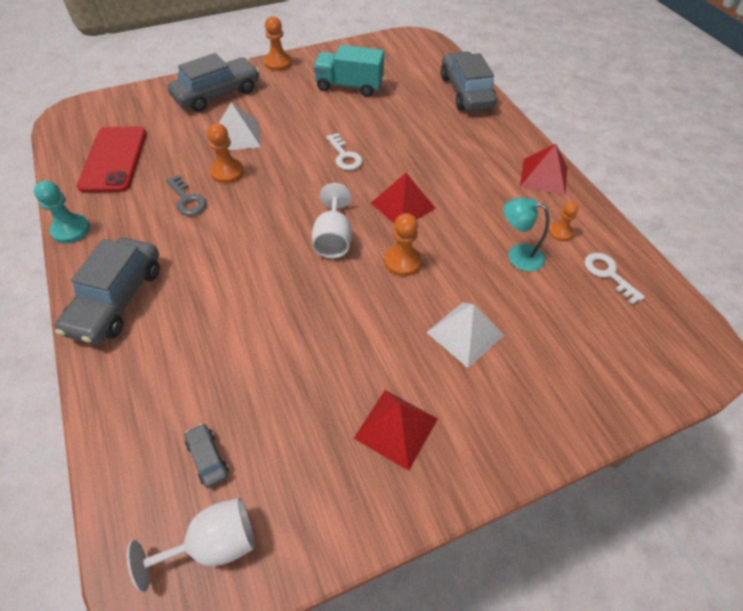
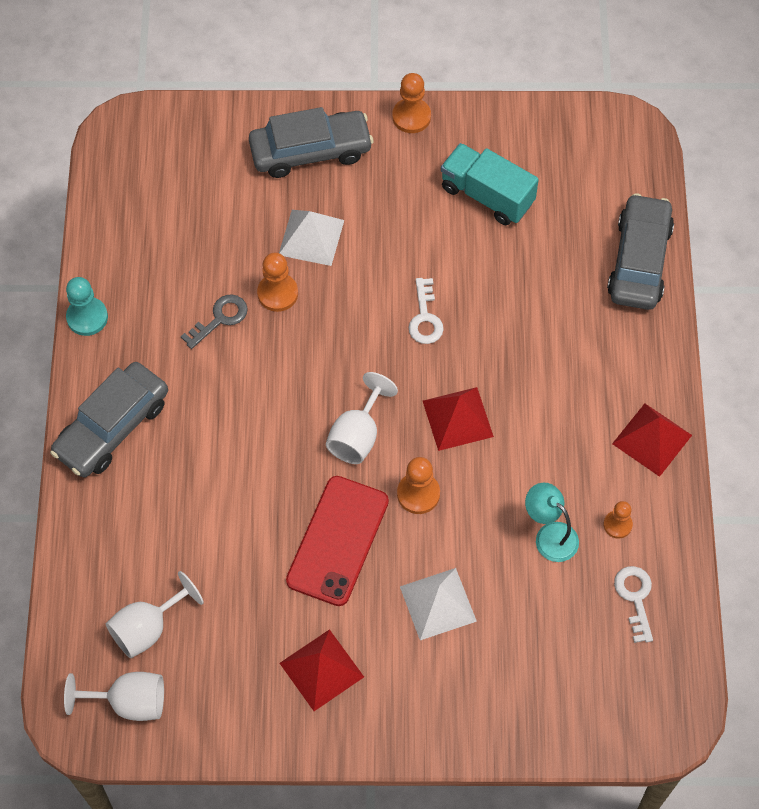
camera: 25 degrees right, 10 degrees up
(114, 159) = (156, 225): red phone -> red phone (338, 541)
(187, 199) = (220, 319): grey key -> grey key turned 120 degrees counterclockwise
(208, 458) = (148, 628): grey car -> white goblet

